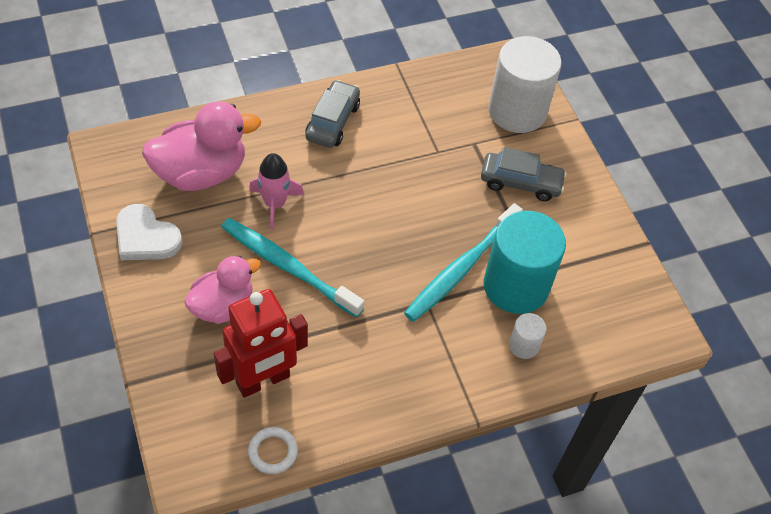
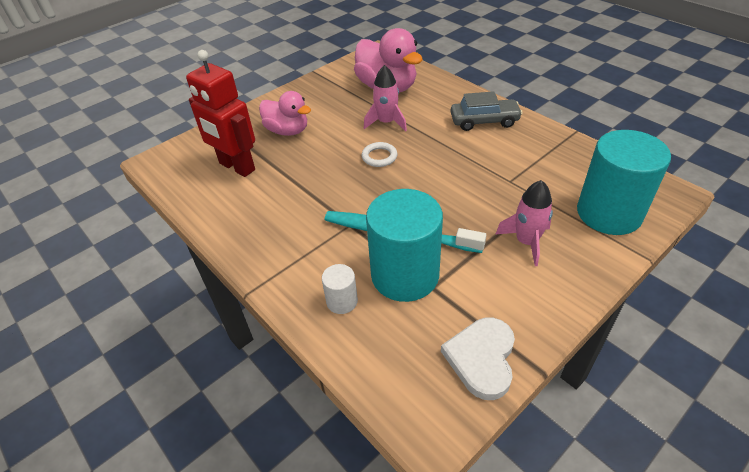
camera: 75 degrees right, 10 degrees down
(146, 237) = (322, 87): white heart -> white heart (482, 358)
(273, 452) = (181, 190): white ring -> white ring (379, 157)
(287, 266) = (337, 145): turquoise toothbrush -> none
(517, 111) = (609, 213): white cylinder -> turquoise cylinder
(520, 182) = (526, 242): grey car -> pink rocket

